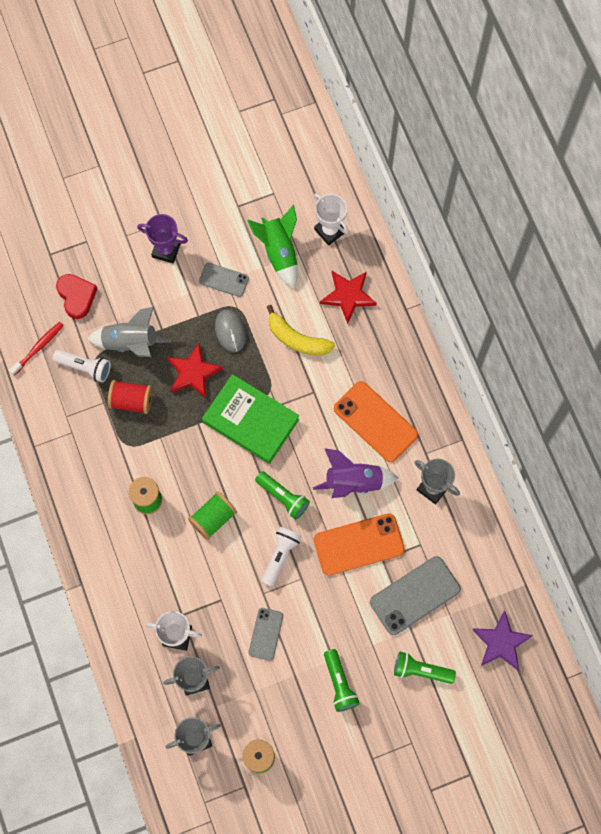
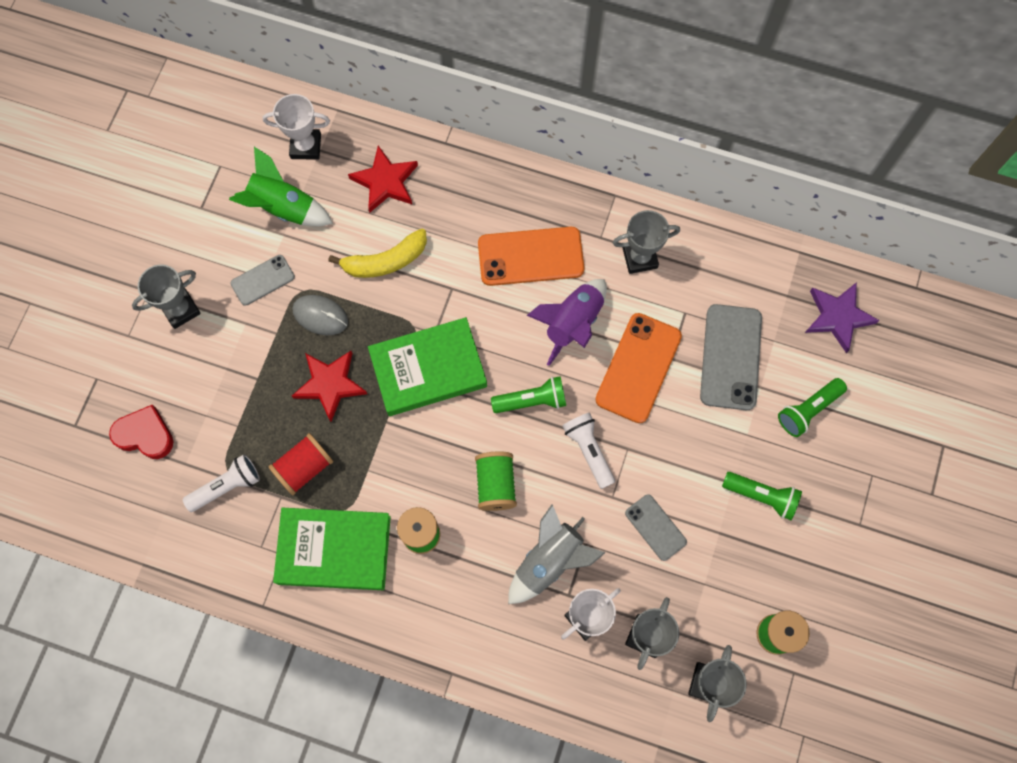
camera: 50 degrees left, 0 degrees up
(38, 348) = (162, 517): red toothbrush -> none
(98, 458) = (334, 550): none -> green book
(130, 343) = (243, 420): grey rocket -> grey rocket (549, 561)
(166, 250) = (180, 309): purple trophy -> grey trophy

